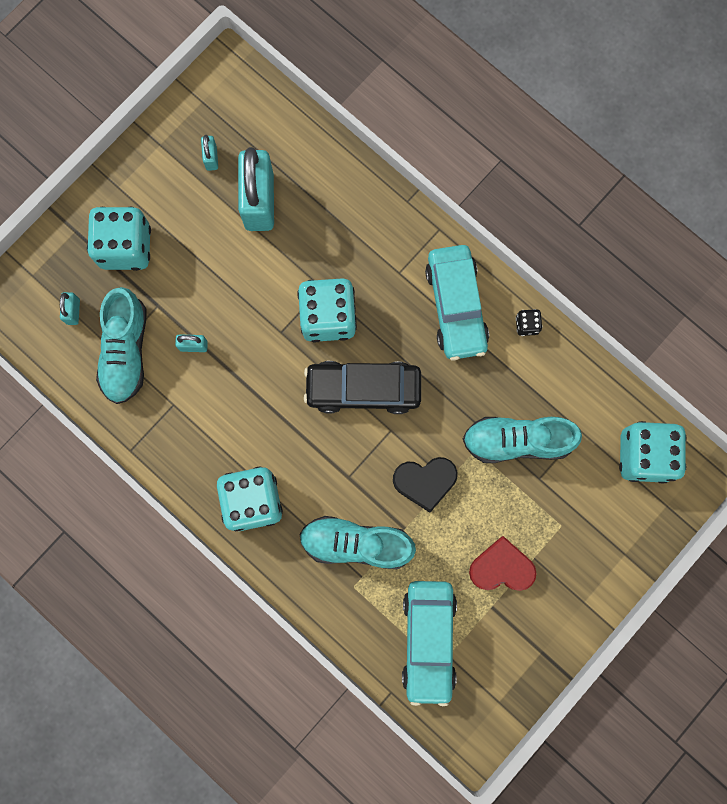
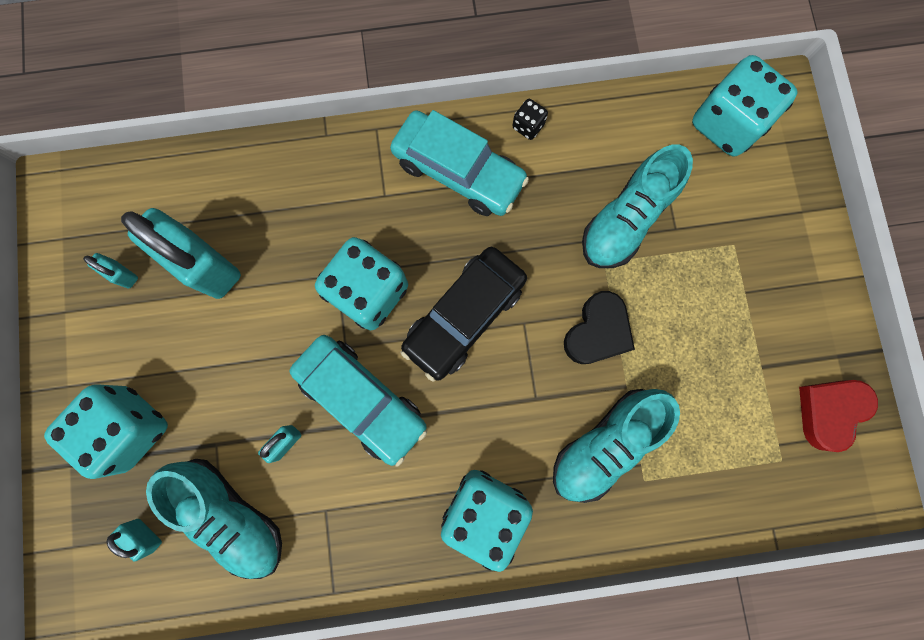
camera: 50 degrees left, 0 degrees up
(428, 640) = (750, 451): turquoise car -> turquoise car (362, 399)
(501, 567) = (732, 328): red heart -> red heart (829, 411)

